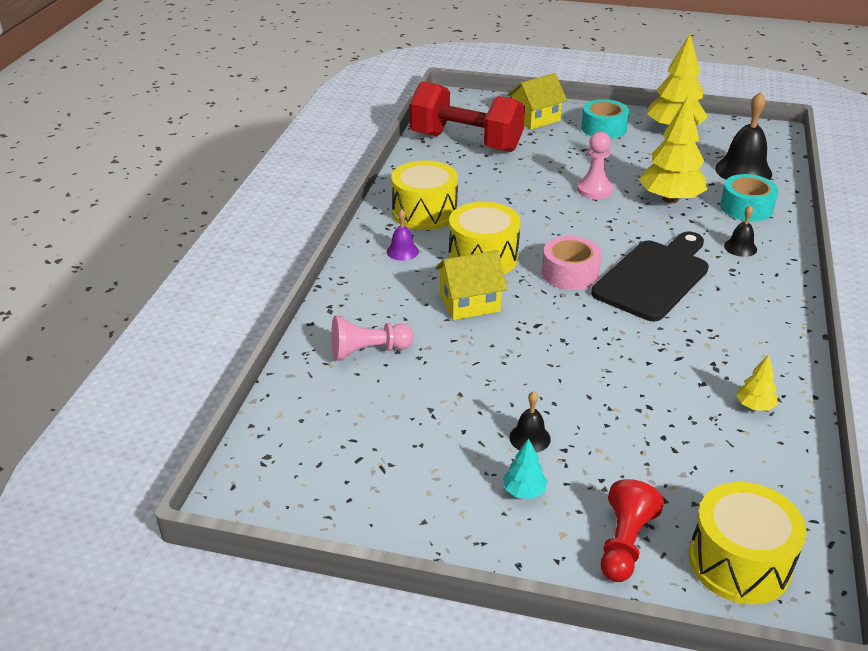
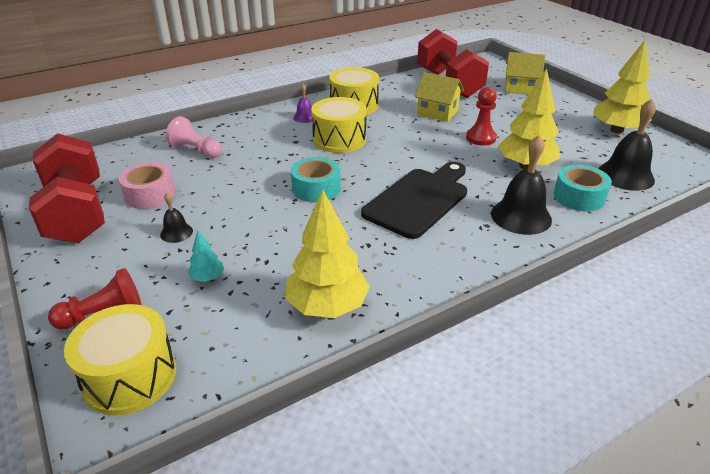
camera: 45 degrees right, 0 degrees up
(392, 491) = (77, 212): none -> red dumbbell
(469, 303) = (286, 156): yellow house -> yellow house (437, 112)
(524, 491) = (120, 254): turquoise tree -> turquoise tree (207, 277)
(570, 273) = (371, 171): pink tape -> pink tape (150, 194)
(594, 190) = (480, 138): pink pawn -> red pawn
(603, 128) = (560, 110): turquoise tape -> turquoise tape (316, 188)
(654, 277) = (419, 200): black cutting board -> black cutting board turned 45 degrees counterclockwise
(740, 247) = (521, 216): black bell -> black bell, size x1.94
(754, 406) = (327, 306): yellow tree -> yellow tree, size x2.19

